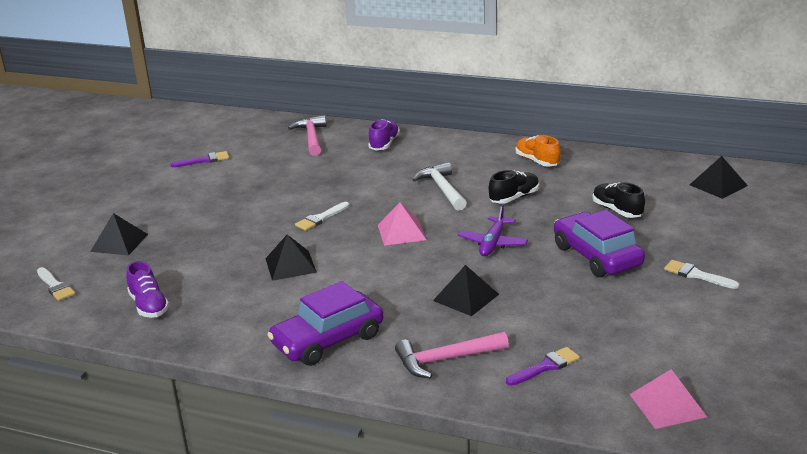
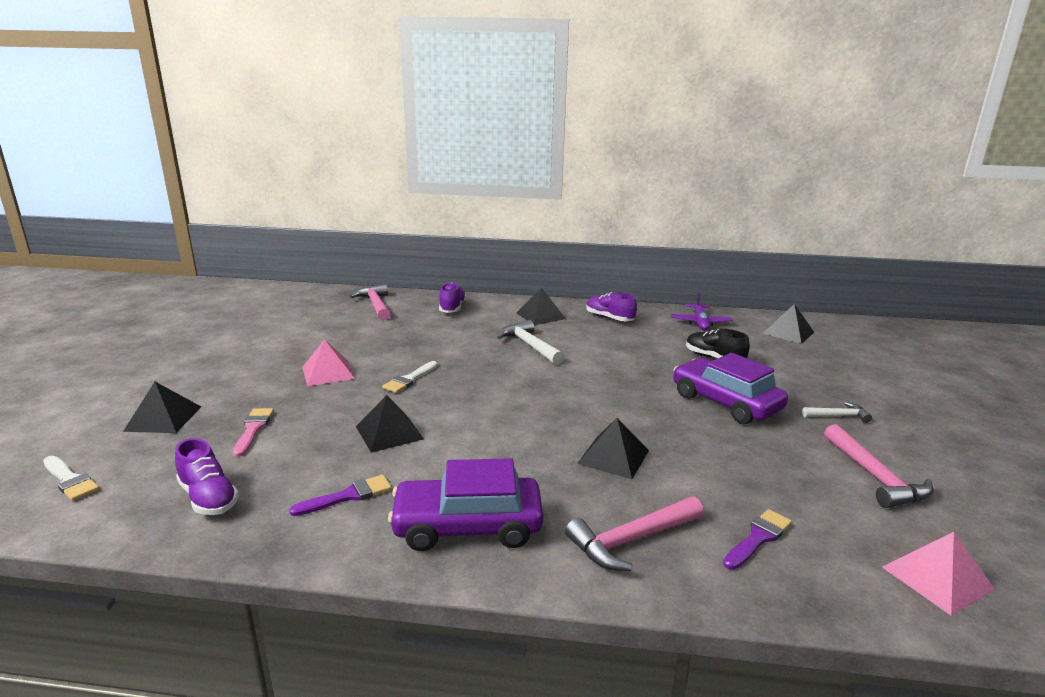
camera: 15 degrees left, 5 degrees down
(186, 256) = (253, 429): none -> pink brush
(204, 160) = (262, 328): purple brush -> purple brush (348, 496)
(328, 340) = (467, 526): purple car -> purple car turned 45 degrees clockwise
(401, 232) = (506, 389): pink pyramid -> pink pyramid (328, 372)
(468, 155) = (540, 315): none -> black pyramid
(492, 243) = (610, 395): purple plane -> purple plane (700, 323)
(514, 198) = (606, 351): black shoe -> none
(537, 161) = (609, 318): orange shoe -> purple shoe
(684, 329) = (875, 476): none -> pink hammer
(696, 275) = (838, 416): white brush -> white hammer

